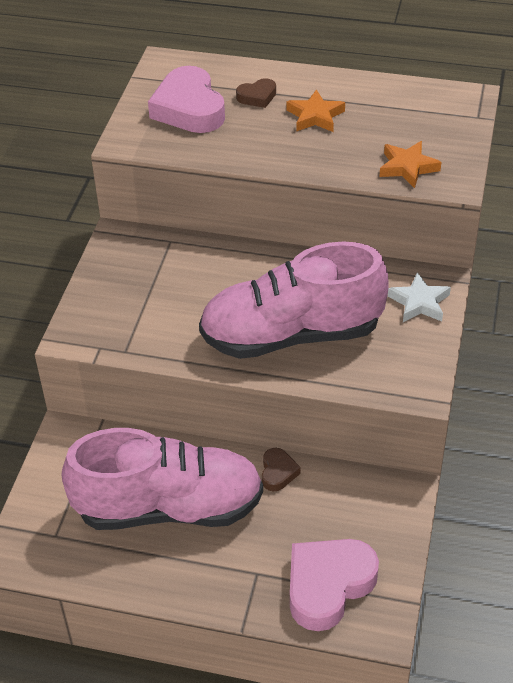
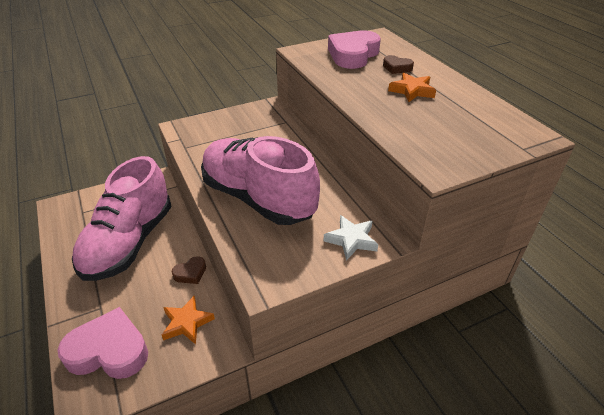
camera: 50 degrees right, 5 degrees down
(169, 507) = (129, 242): pink shoe -> pink shoe turned 60 degrees clockwise
(407, 167) = (420, 143): orange star -> orange star (187, 323)

